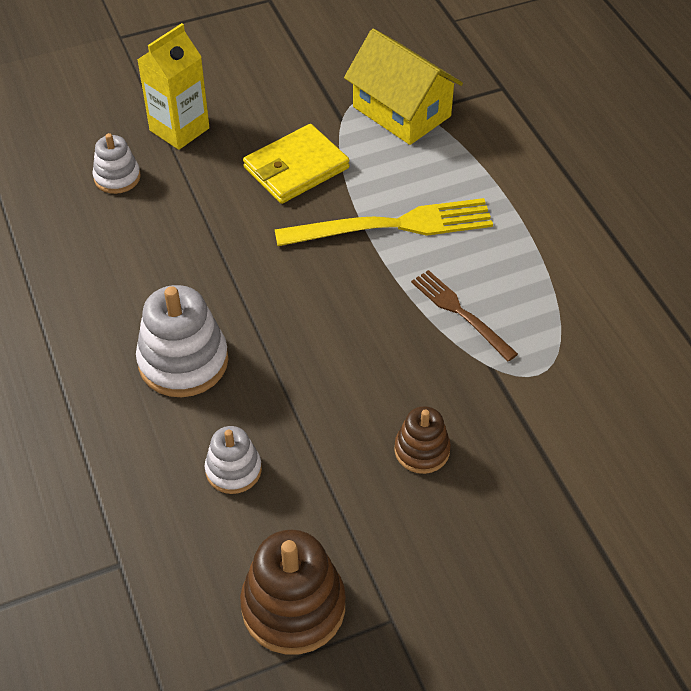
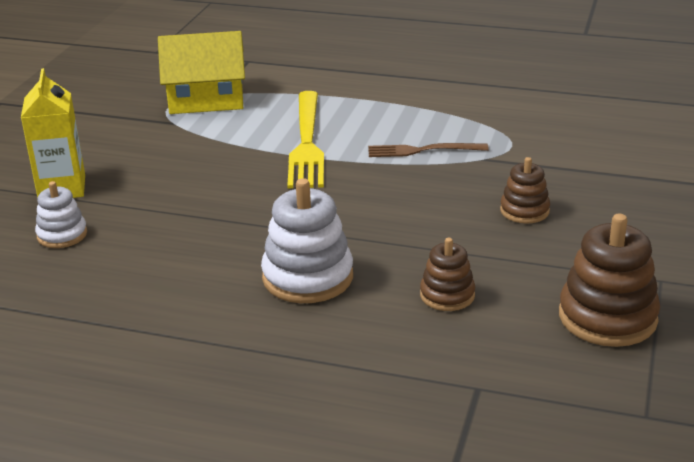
camera: 50 degrees left, 20 degrees down
(233, 470) = (447, 295): white stacking toy -> brown stacking toy
(296, 168) = (189, 157): yellow wallet -> none
(393, 225) = (307, 143): yellow fork -> yellow fork turned 150 degrees clockwise

